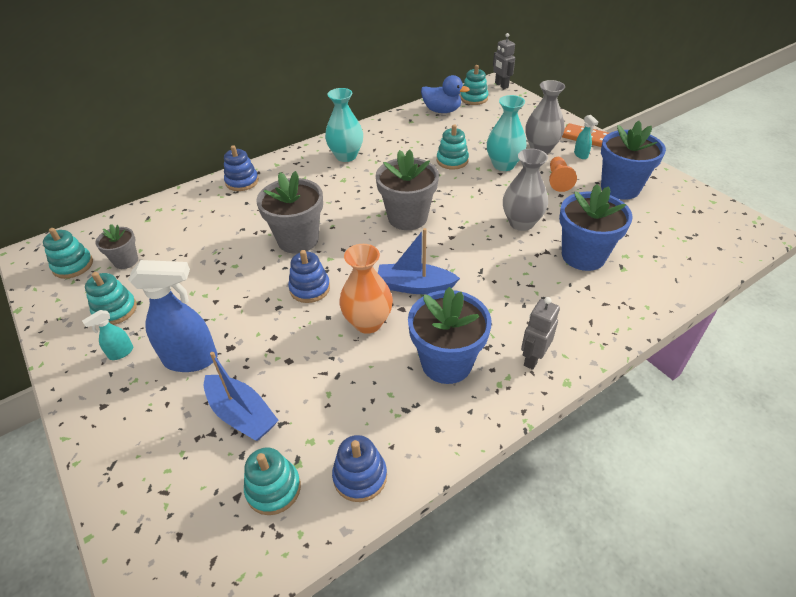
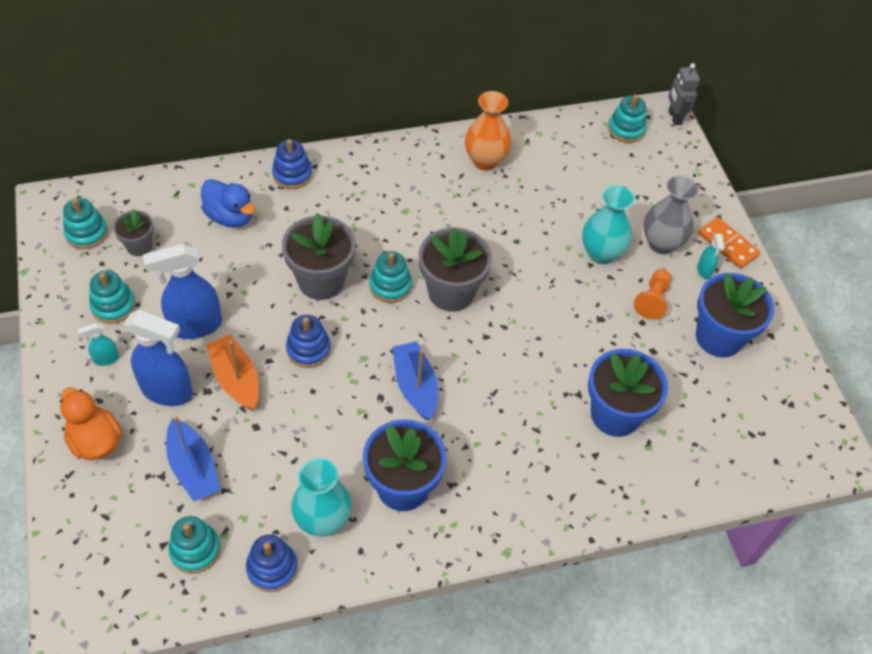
camera: 15 degrees right, 10 degrees up
(131, 425) = (95, 441): none -> orange duck
(199, 302) = (195, 326): none -> blue spray bottle
(254, 330) = (236, 379): none -> orange boat
(346, 156) = (424, 175): turquoise vase -> turquoise vase (323, 520)
(368, 322) = (348, 412): orange vase -> orange vase (485, 161)
(414, 286) = (415, 386): blue boat -> blue boat turned 45 degrees clockwise
(442, 111) = (574, 138): blue duck -> blue duck (230, 217)
(452, 160) = (544, 225): turquoise stacking toy -> turquoise stacking toy (390, 286)
(521, 223) = (573, 345): grey vase -> none
(533, 358) = (489, 514): grey robot -> none

